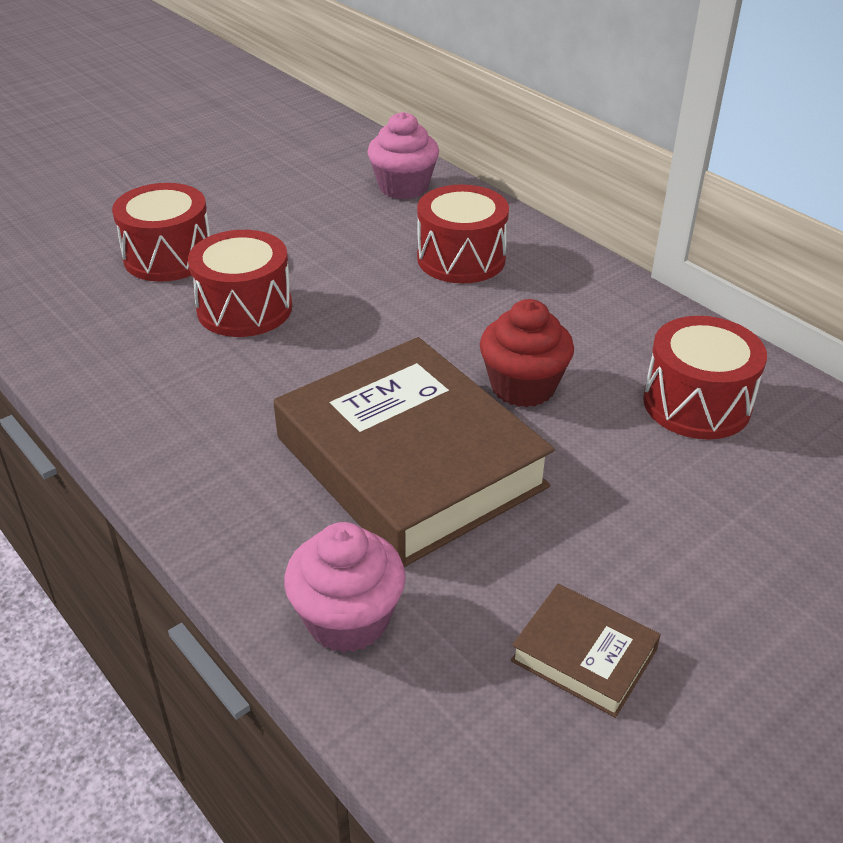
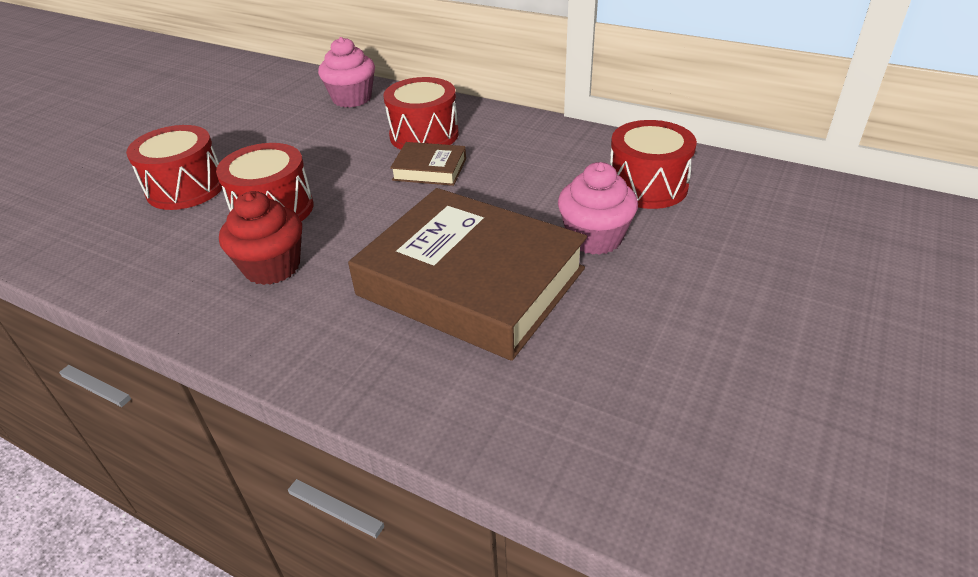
camera: 20 degrees left, 0 degrees up
(347, 619) = (493, 413): pink cupcake -> pink cupcake (594, 238)
(523, 387) = (522, 207): red cupcake -> red cupcake (272, 267)
(584, 655) = (684, 377): brown book -> brown book (430, 169)

